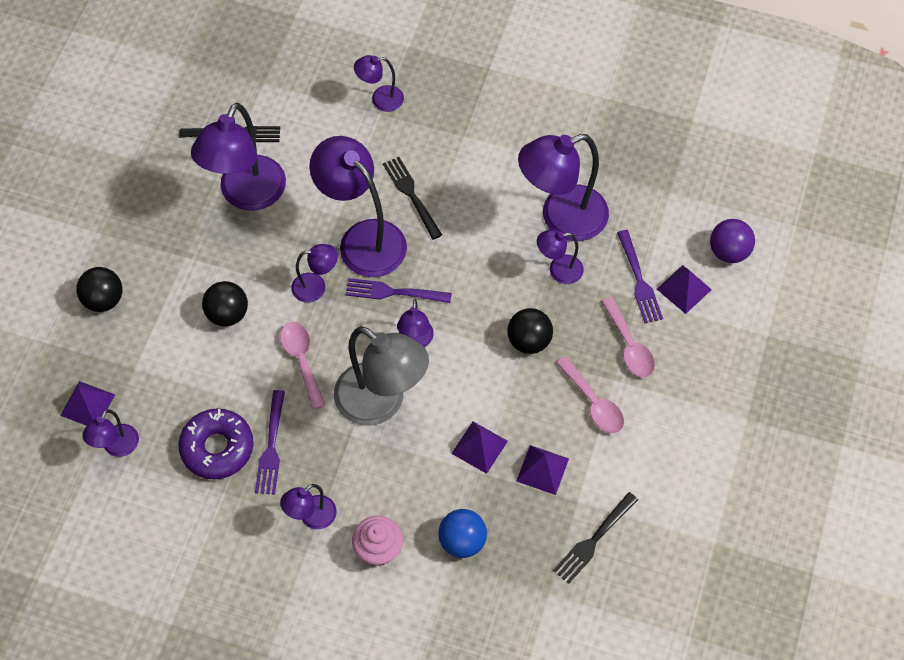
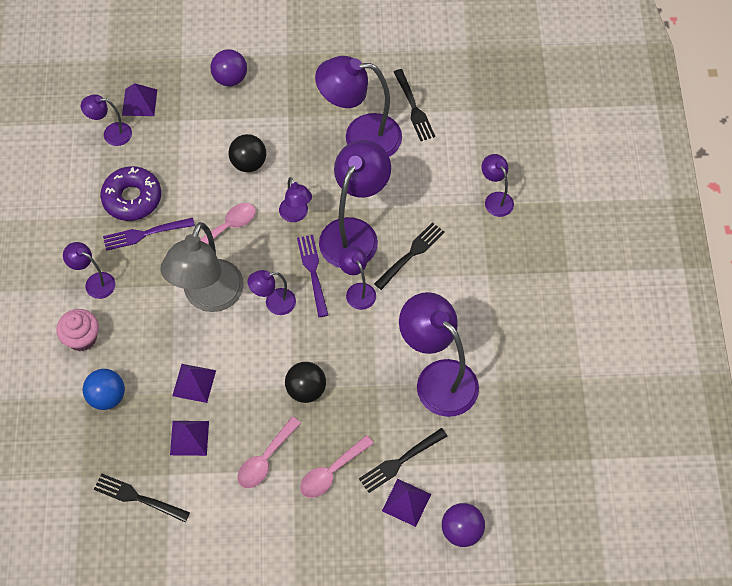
camera: 70 degrees right, 0 degrees up
(104, 299) = (230, 78): black ball -> purple ball
(558, 270) = (384, 392): purple lamp -> purple lamp (357, 290)
(638, 279) = (401, 461): purple fork -> black fork

